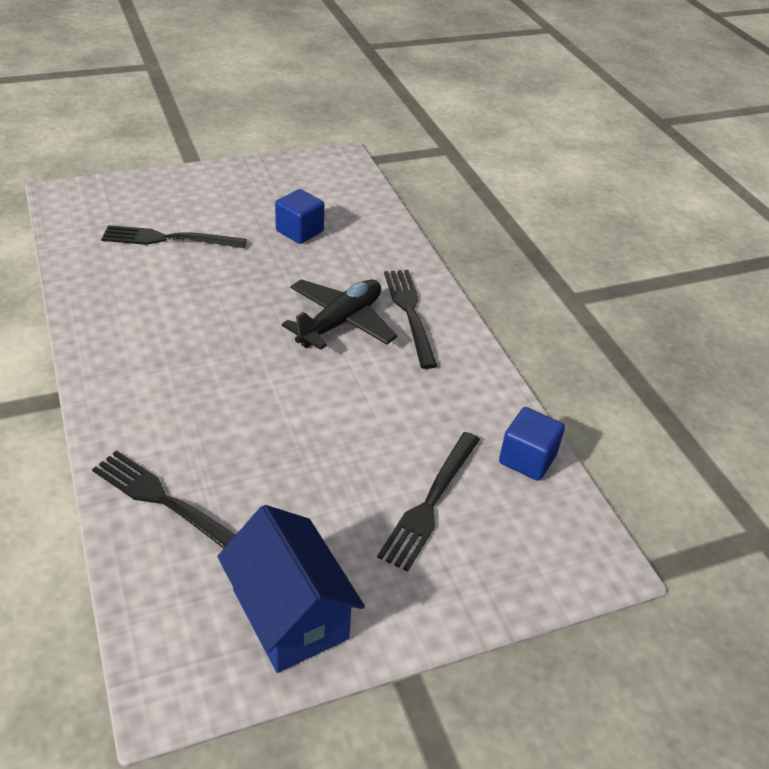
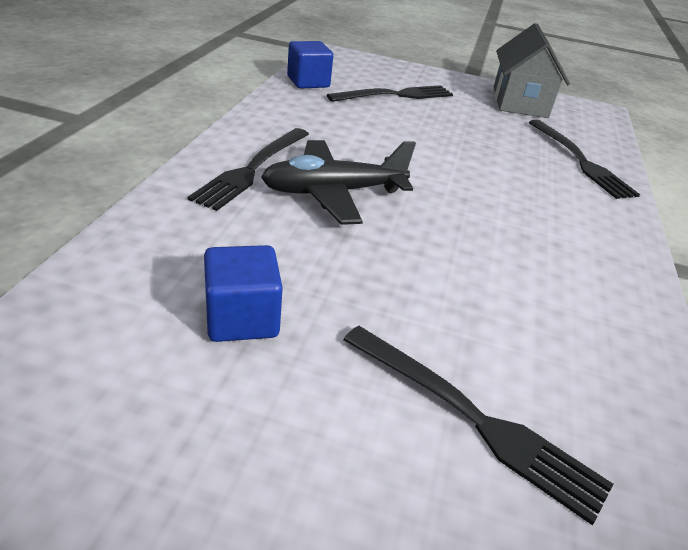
camera: 145 degrees left, 5 degrees down
(290, 614) = (519, 102): blue house -> grey house

